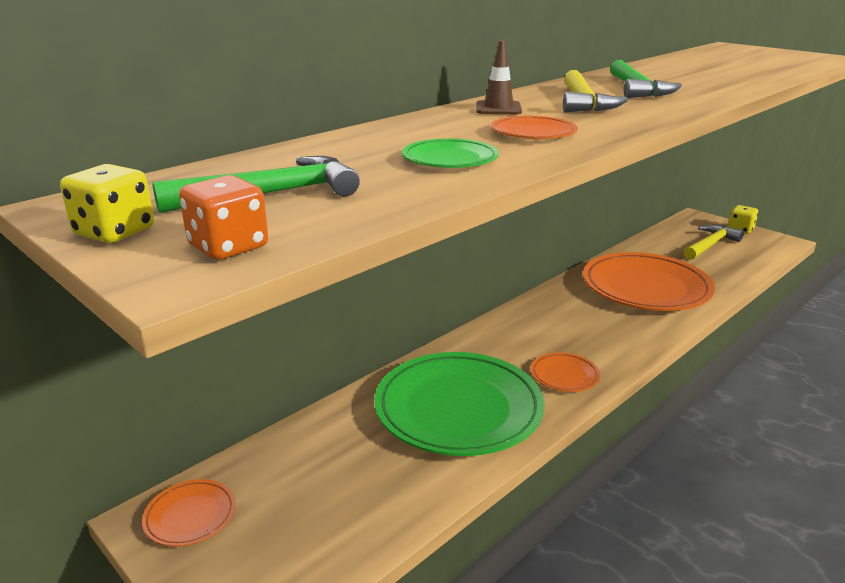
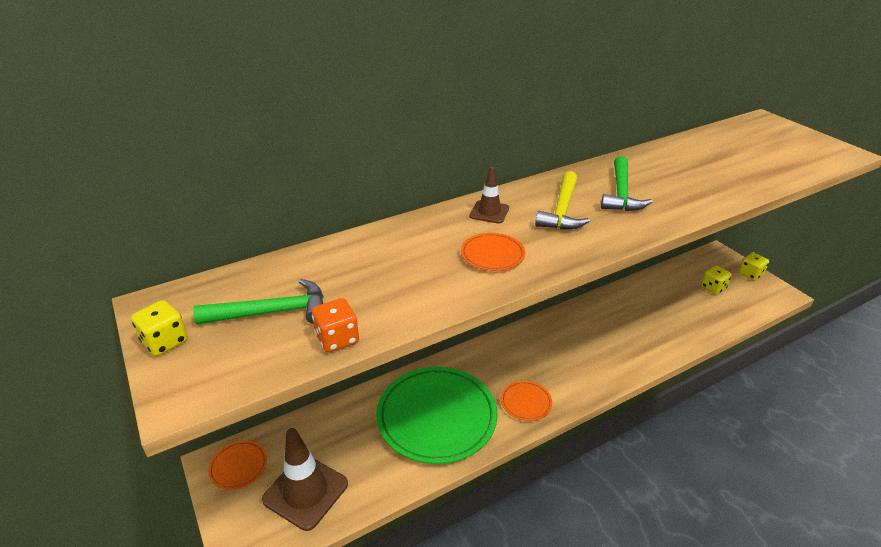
camera: 15 degrees right, 10 degrees up
(228, 247) = (220, 372): orange dice -> orange dice (337, 339)
(309, 525) = (305, 491): none -> brown traffic cone
(450, 159) = (410, 285): green plate -> none
(646, 287) = (632, 326): orange plate -> none
(710, 245) = (713, 287): yellow hammer -> yellow dice

